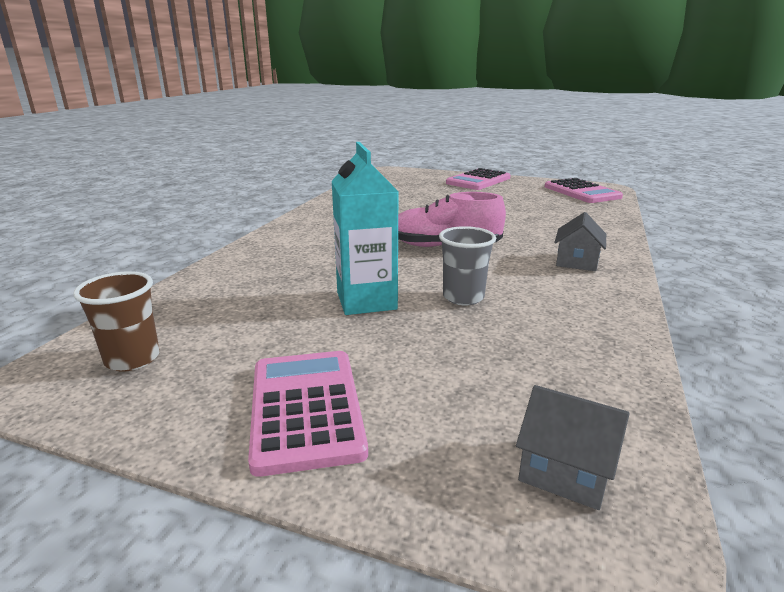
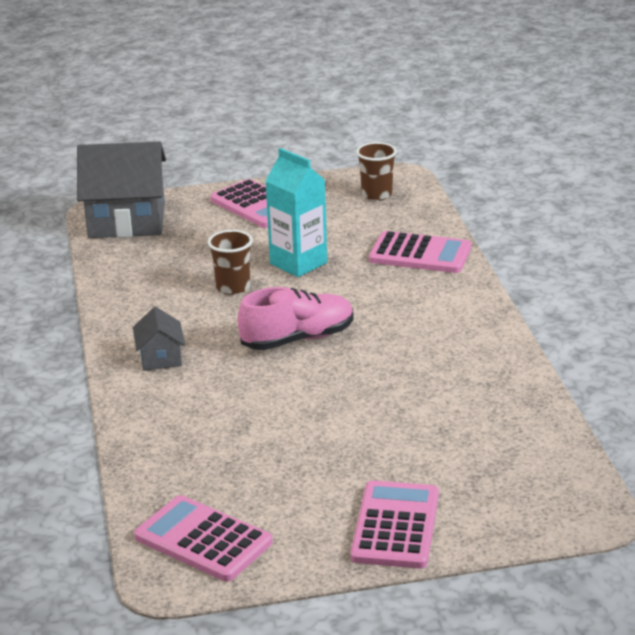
camera: 150 degrees right, 5 degrees up
(243, 274) = (420, 254): none -> pink calculator
(463, 297) = (233, 287): grey cup -> brown cup
(565, 470) = (127, 220): grey house -> grey house, size x2.10

